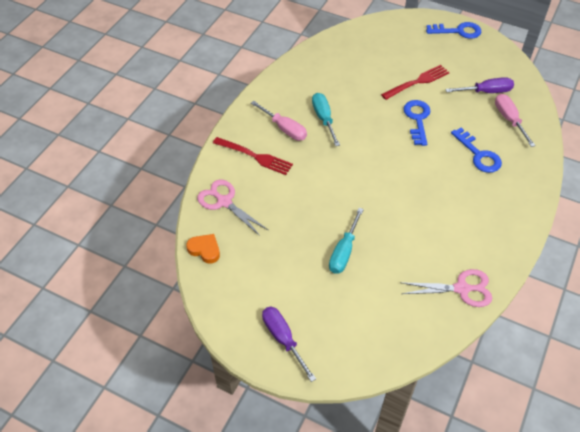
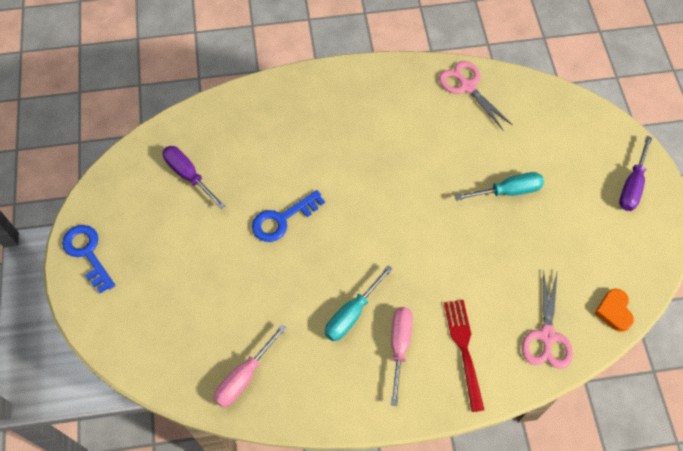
camera: 125 degrees left, 10 degrees up
(417, 82) = (218, 250): red fork -> none
(478, 155) = (295, 141): blue key -> none
(509, 120) = (221, 136): pink screwdriver -> pink screwdriver (244, 376)

